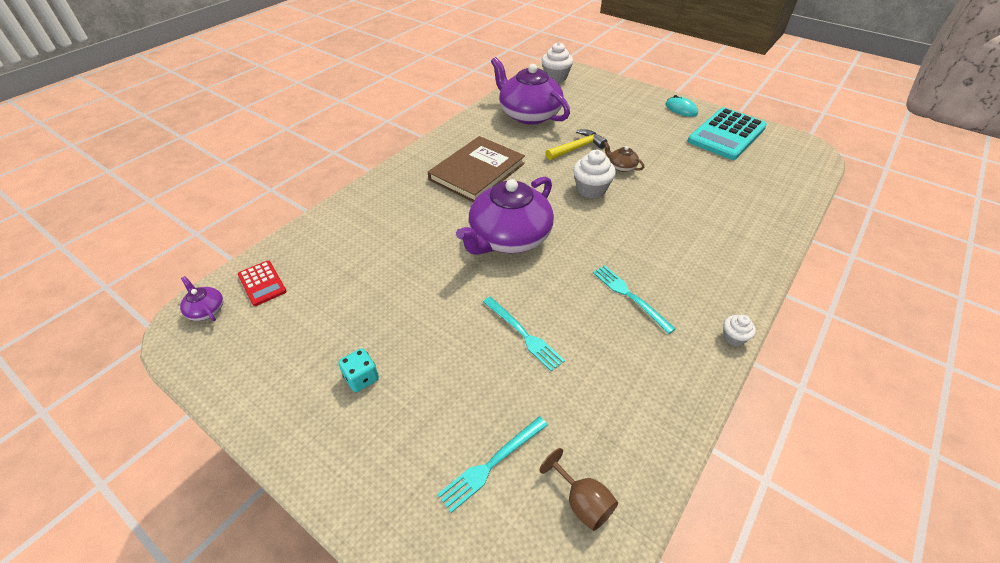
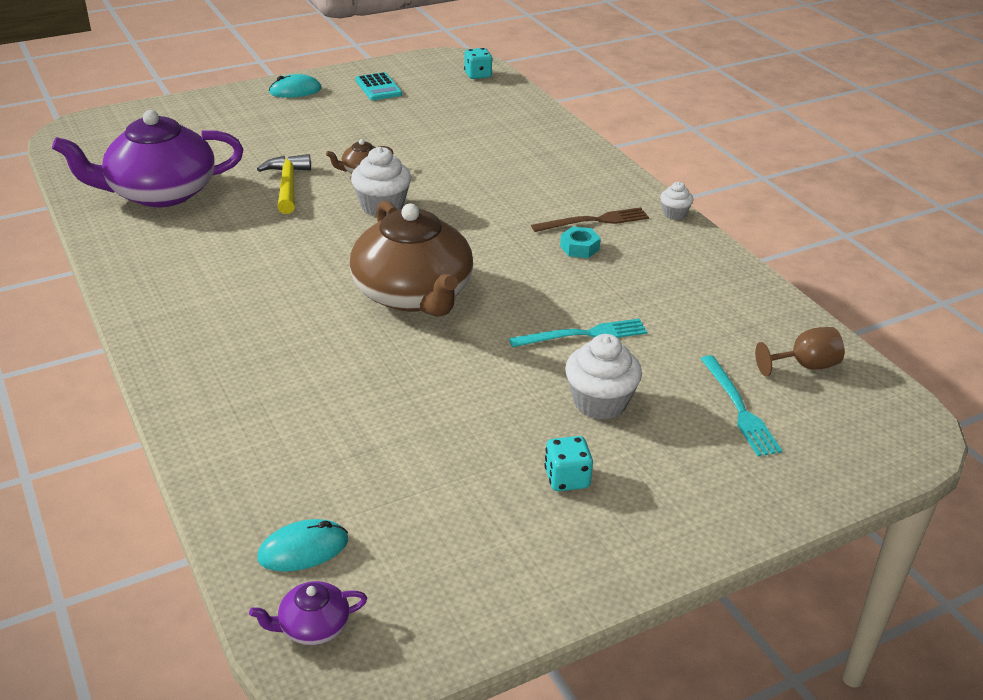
camera: 65 degrees left, 10 degrees down
(262, 283) = (303, 549): red calculator -> turquoise mouse
(477, 171) = (247, 277): brown book -> none
(509, 237) = (413, 294): purple teapot -> brown teapot
(556, 77) = (92, 140): white cupcake -> white cupcake (600, 402)
(629, 296) = (579, 248): turquoise fork -> turquoise nut
(673, 292) = (594, 221): none -> brown fork
(726, 134) = (378, 87): turquoise calculator -> turquoise calculator, size x0.49
(803, 166) = (478, 75): none -> turquoise dice

